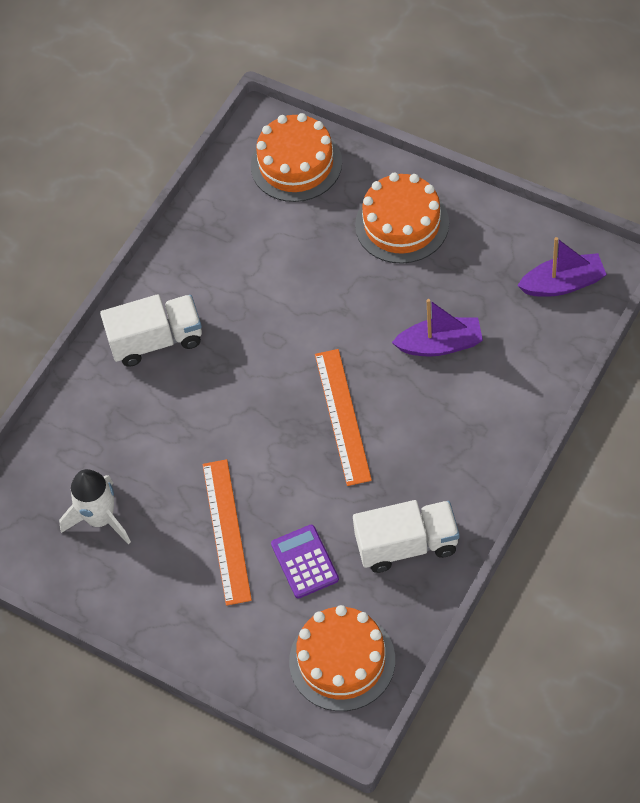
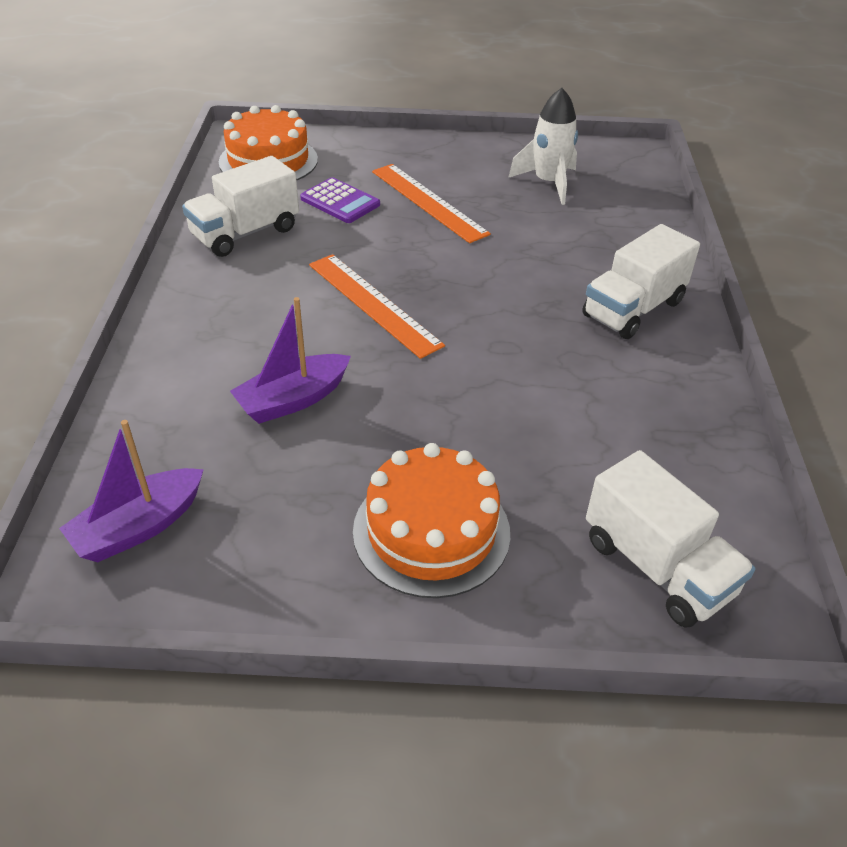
camera: 145 degrees right, 15 degrees down
(296, 164) = (657, 566): orange cake -> white truck

